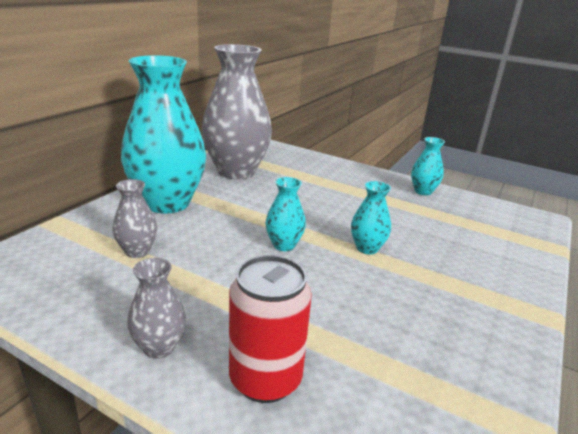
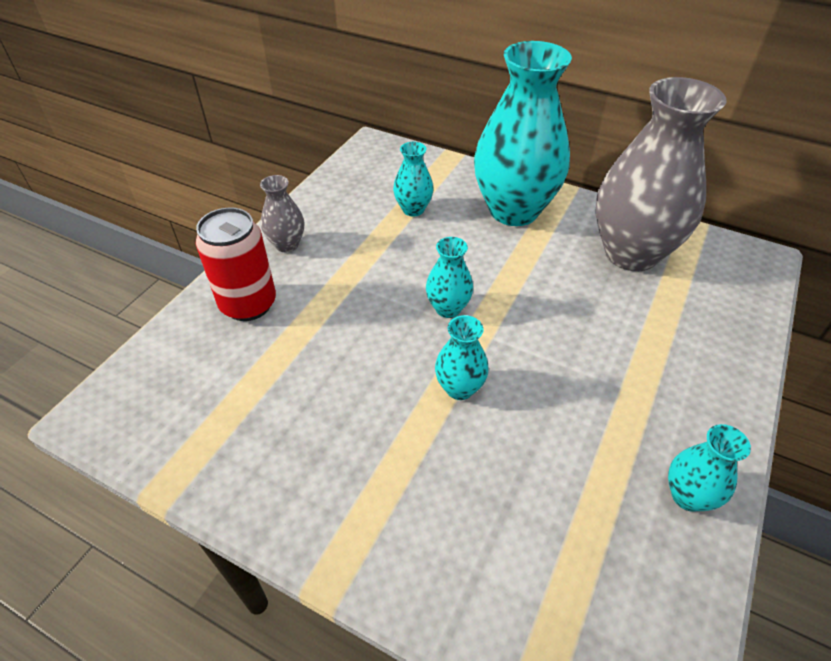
camera: 90 degrees right, 20 degrees up
(137, 251) = (413, 209): grey vase -> turquoise vase

